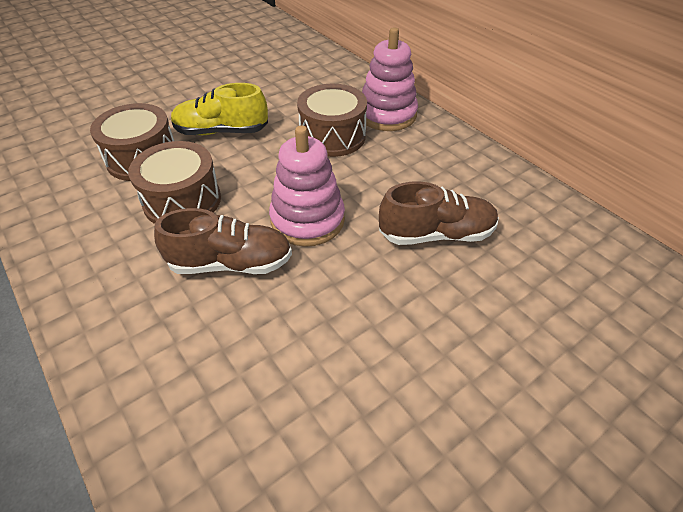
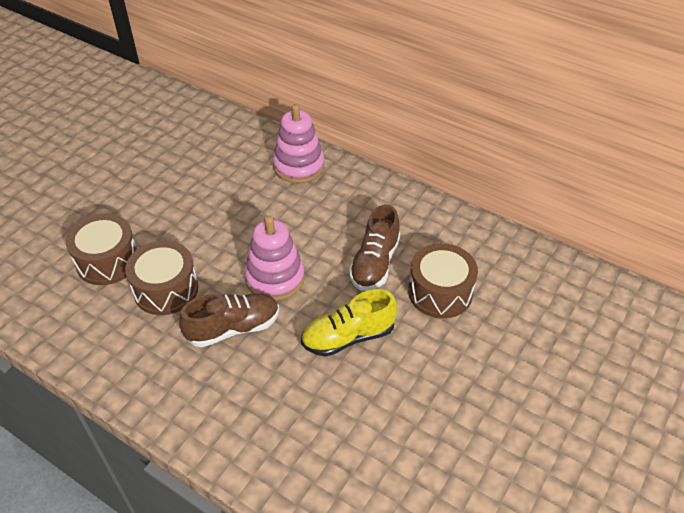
camera: 20 degrees left, 0 degrees up
(221, 131) = (163, 217): yellow shoe -> yellow shoe (348, 337)
(332, 136) = (262, 198): brown drum -> brown drum (440, 292)
(436, 234) = (375, 263): brown shoe -> brown shoe turned 135 degrees clockwise

